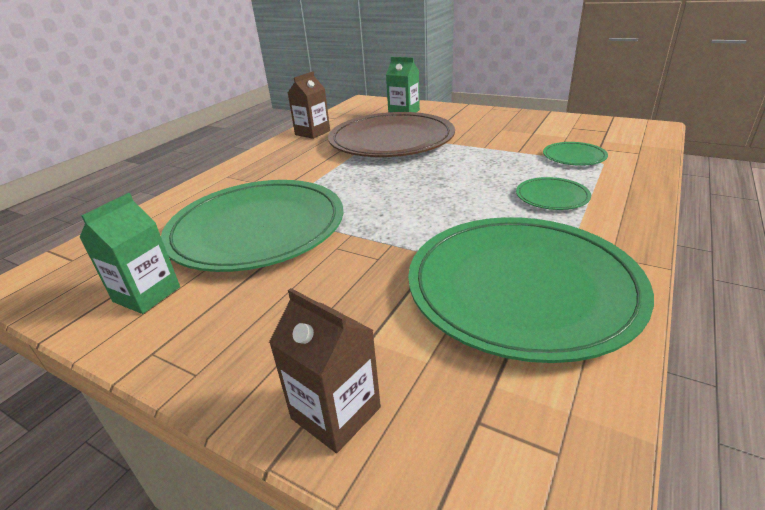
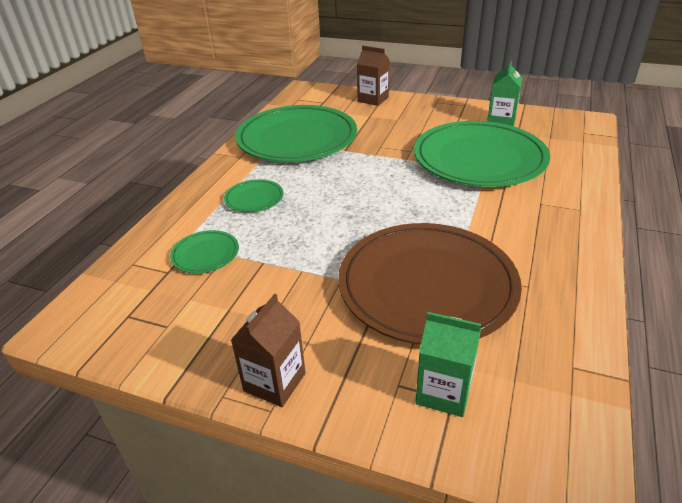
camera: 170 degrees right, 5 degrees up
(312, 133) = (566, 306): brown carton -> brown carton (274, 382)

